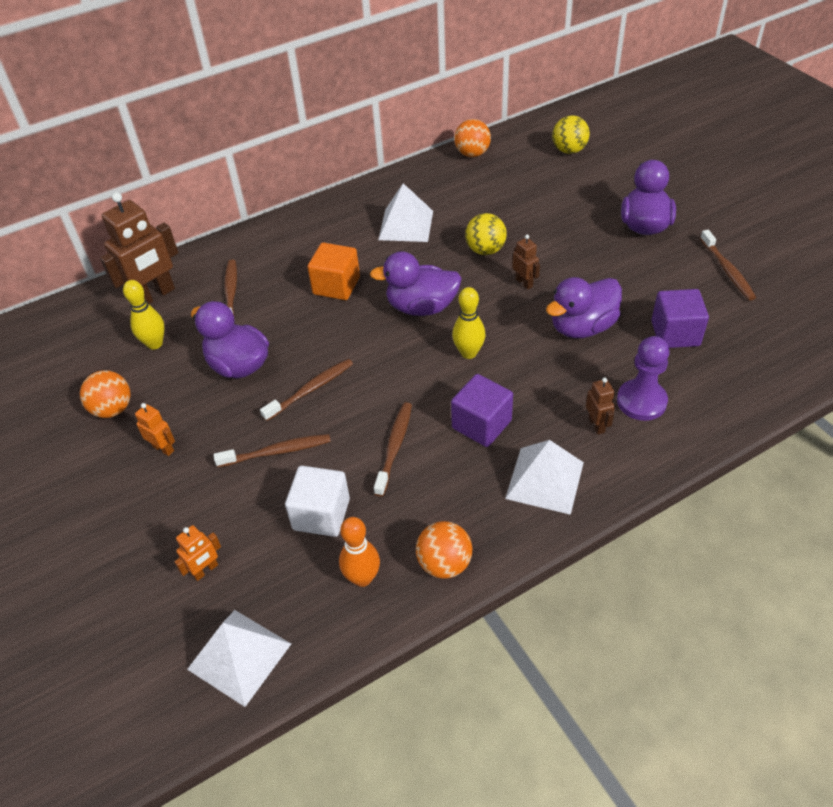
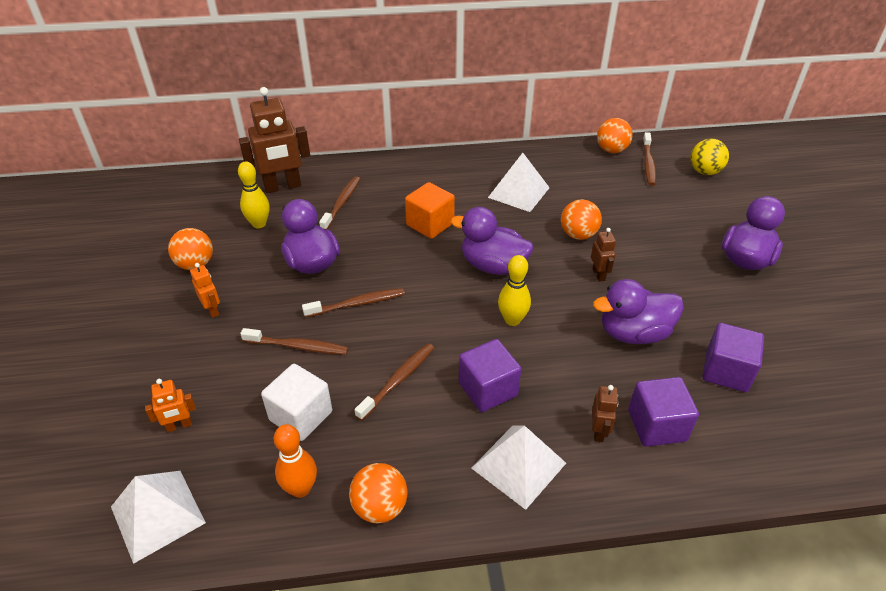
camera: 20 degrees right, 5 degrees down
(485, 250) = (578, 235): yellow ball -> orange ball
(641, 401) = (657, 425): purple pawn -> purple cube
(727, 270) = (813, 328): brown toothbrush -> brown toothbrush (648, 163)

